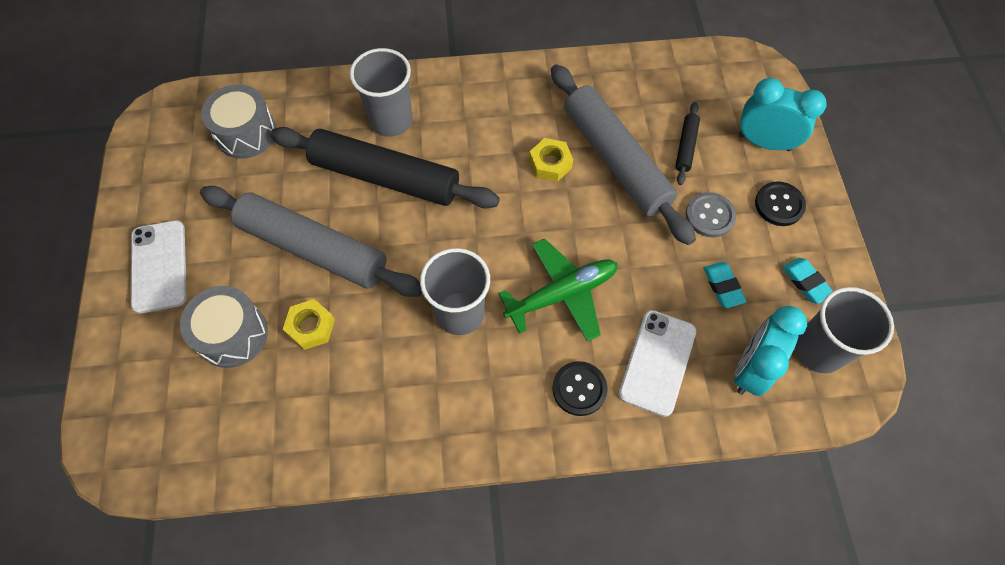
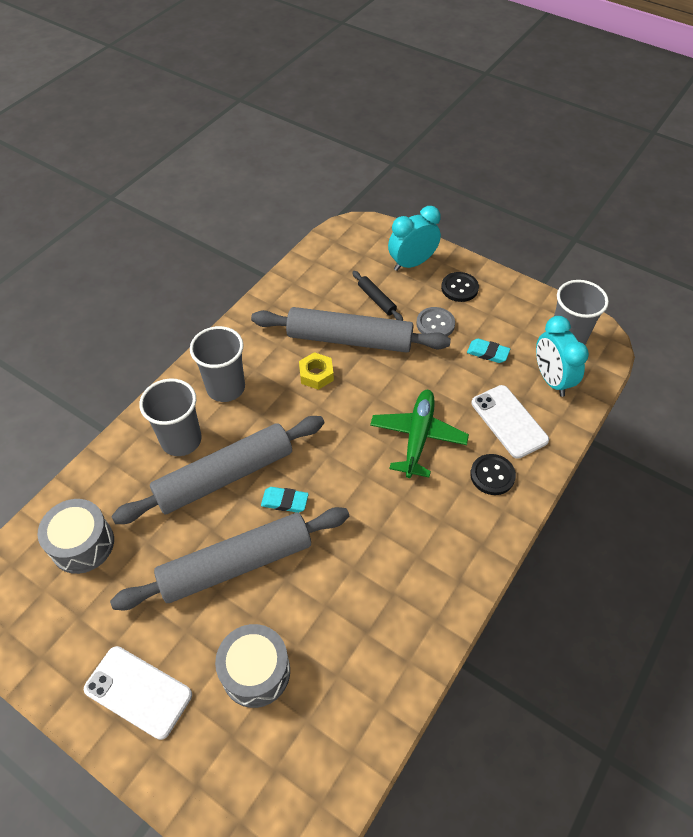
camera: 50 degrees left, 10 degrees down
(311, 327) = (301, 609): yellow nut -> none
(385, 176) = (224, 476): black rolling pin -> grey rolling pin
(460, 313) = (378, 505): grey cup -> grey cup (226, 387)
(806, 282) = (519, 314): turquoise eraser -> turquoise eraser (285, 501)

